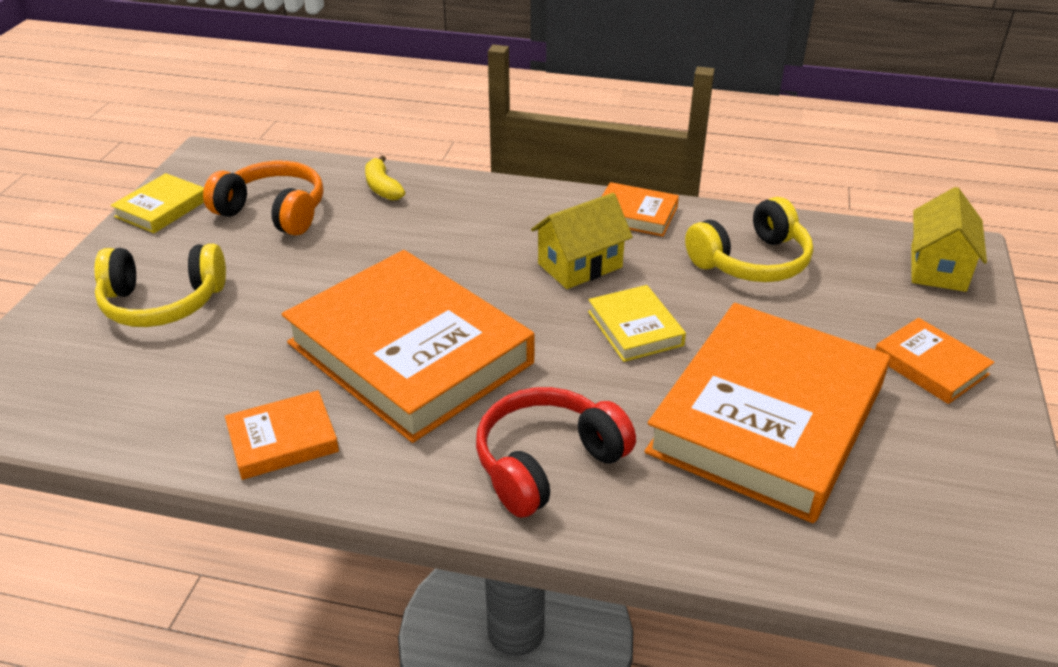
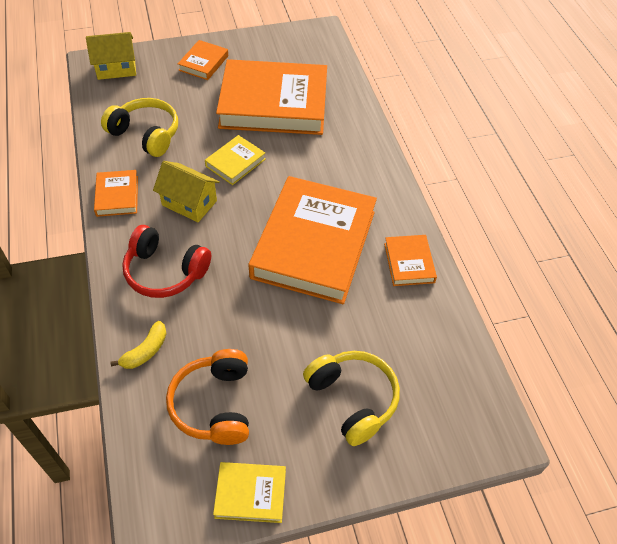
camera: 120 degrees left, 15 degrees up
(283, 440) = (409, 263): orange book -> orange book turned 45 degrees clockwise
(547, 463) = (351, 162): red headphones -> red headphones (165, 271)

